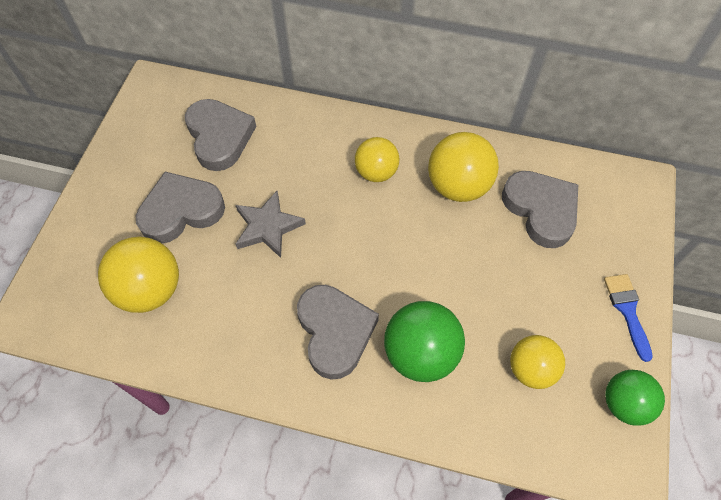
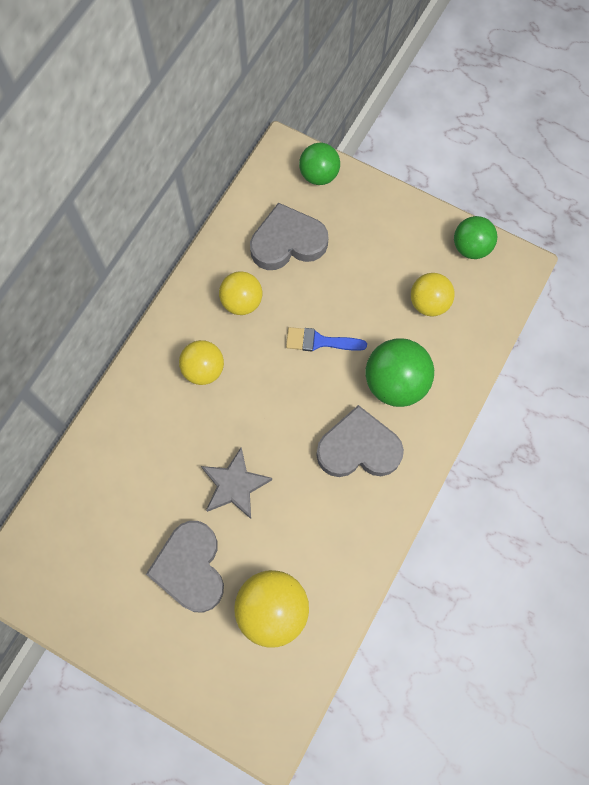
camera: 75 degrees left, 10 degrees up
(219, 137) = (109, 514): grey heart -> none
(458, 186) = (242, 302): yellow ball -> yellow ball, size x0.67
(627, 310) = (397, 214): blue brush -> blue brush (319, 341)
(633, 220) = (319, 175): none -> green ball

